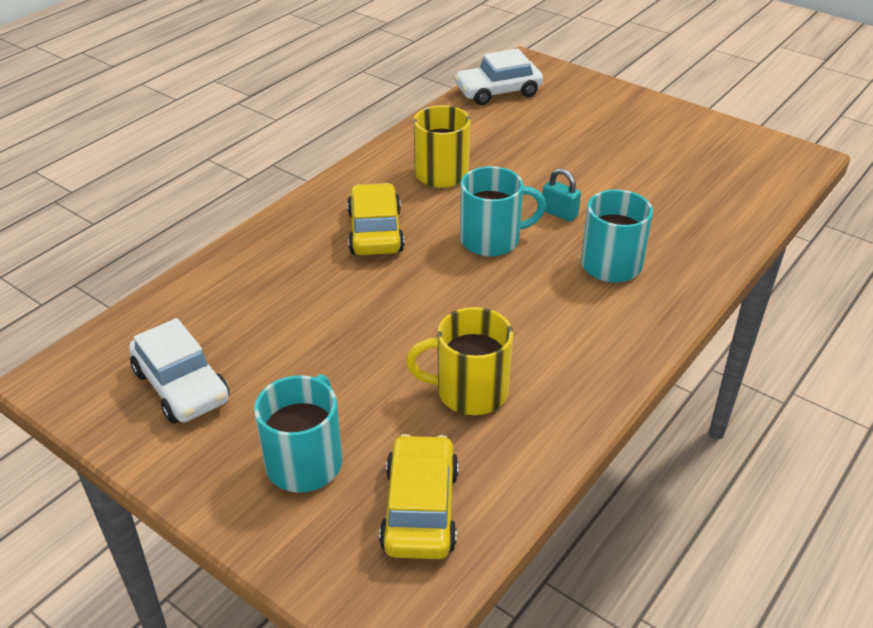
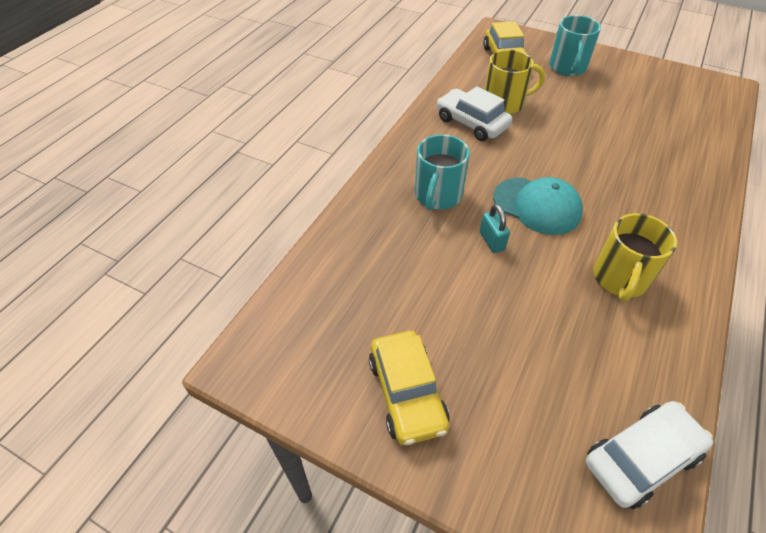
camera: 170 degrees right, 10 degrees up
(182, 386) = (659, 90): white car -> white car (471, 123)
(375, 232) = (632, 201): yellow car -> yellow car (407, 393)
(492, 240) = (537, 206): turquoise mug -> turquoise cap
(559, 213) = (491, 241): turquoise padlock -> turquoise padlock turned 45 degrees clockwise

